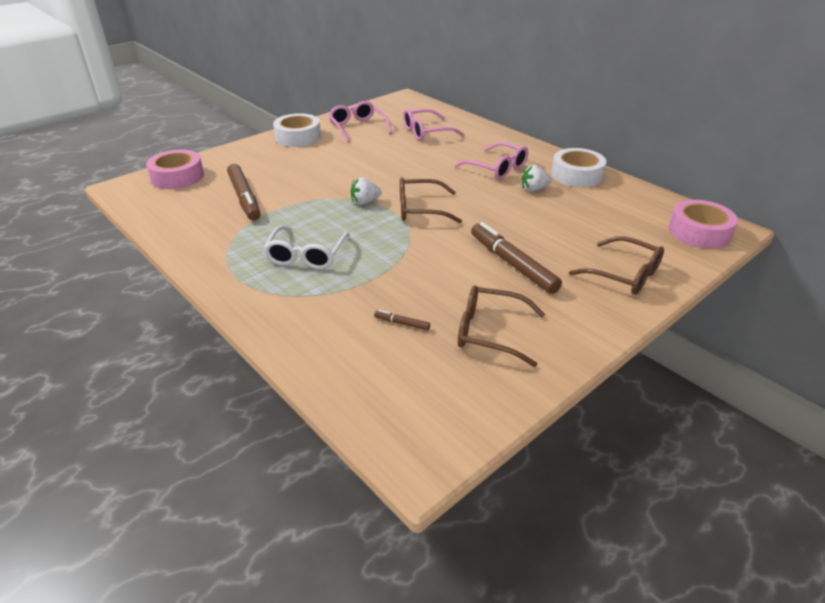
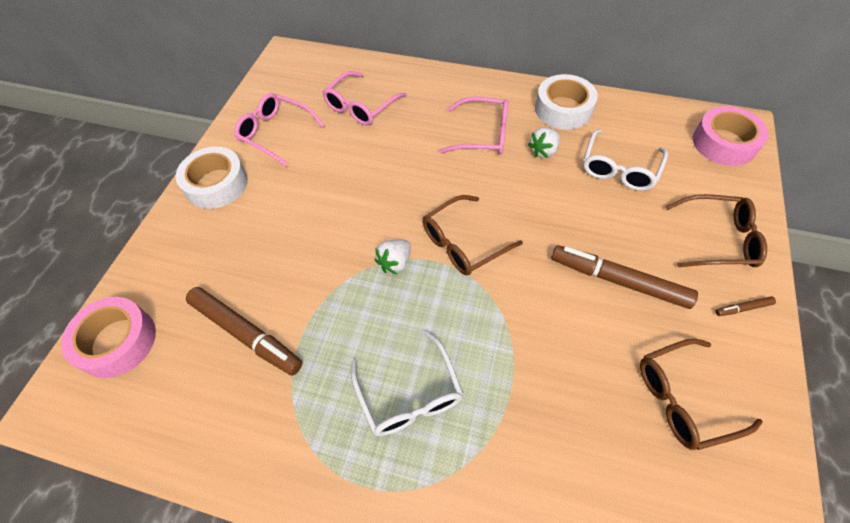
camera: 30 degrees left, 20 degrees up
(402, 323) = (598, 442): brown marker -> brown marker (743, 308)
(585, 215) = (619, 168): none -> white glasses

